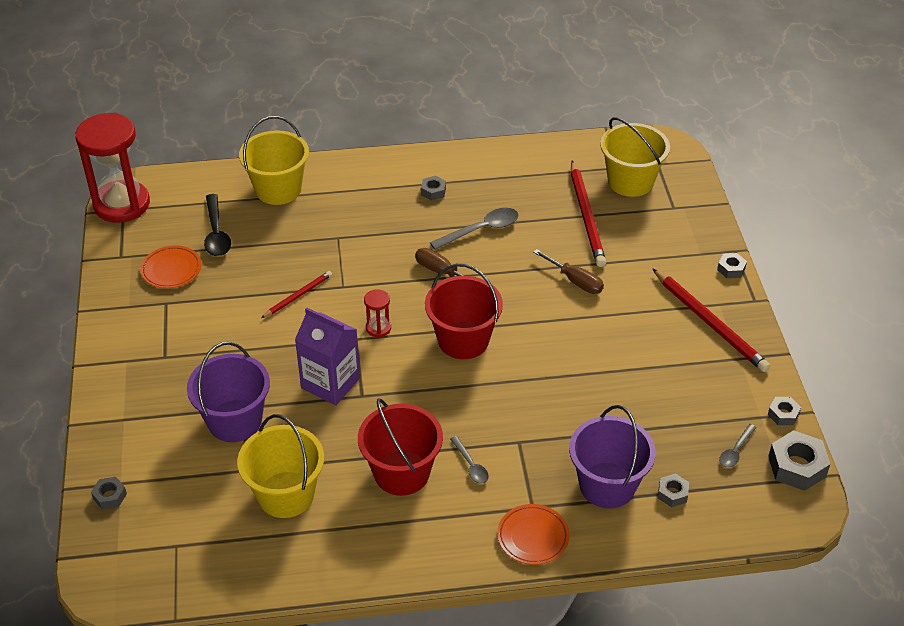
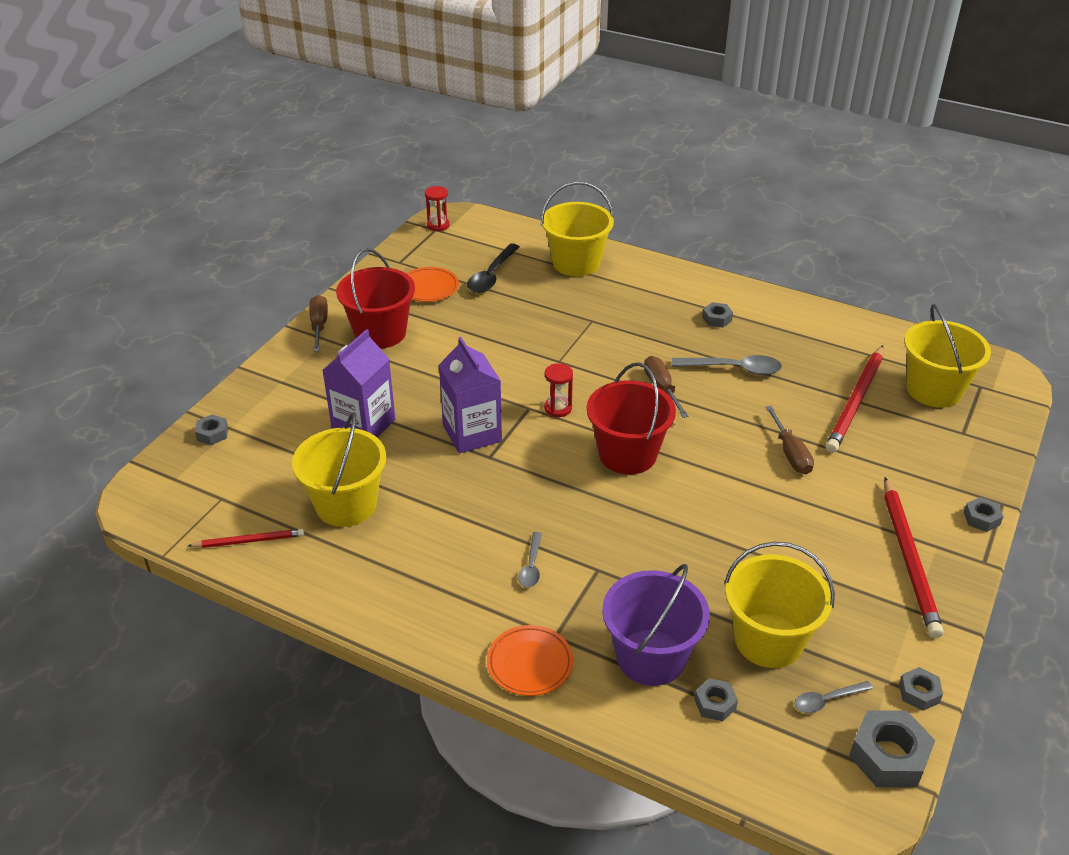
camera: 35 degrees right, 5 degrees down
(106, 351) = (319, 325): none -> brown screwdriver
(122, 204) = (438, 225): red hourglass -> red hourglass, size x0.42
(235, 421) = (363, 425): purple bucket -> purple carton
(298, 296) = (512, 351): red pencil -> red pencil (249, 541)
(401, 473) = (462, 539): red bucket -> red bucket (380, 333)
(670, 430) = (768, 640): none -> yellow bucket

